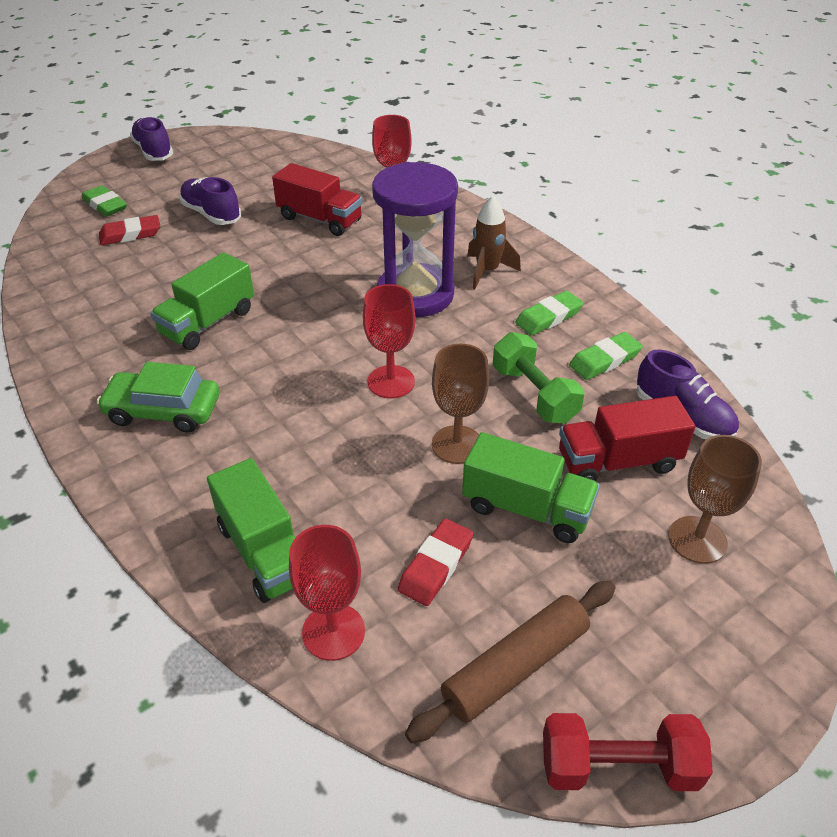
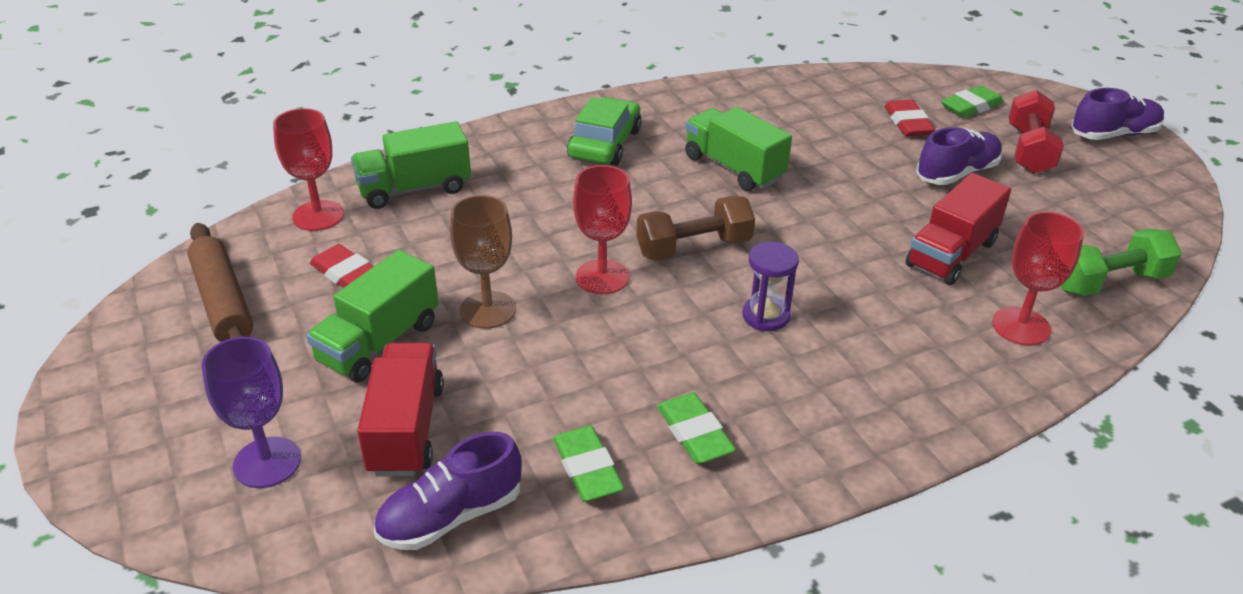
camera: 100 degrees right, 5 degrees down
(337, 335) = (693, 248): none -> brown dumbbell
(415, 294) = (766, 316): purple hourglass -> purple hourglass, size x0.46
(487, 271) = (815, 392): brown rocket -> none
(534, 394) = (543, 384): green dumbbell -> green dumbbell (1109, 282)
(618, 766) = (105, 339): red dumbbell -> red dumbbell (1029, 150)
(697, 540) = (267, 462): brown goblet -> purple goblet

